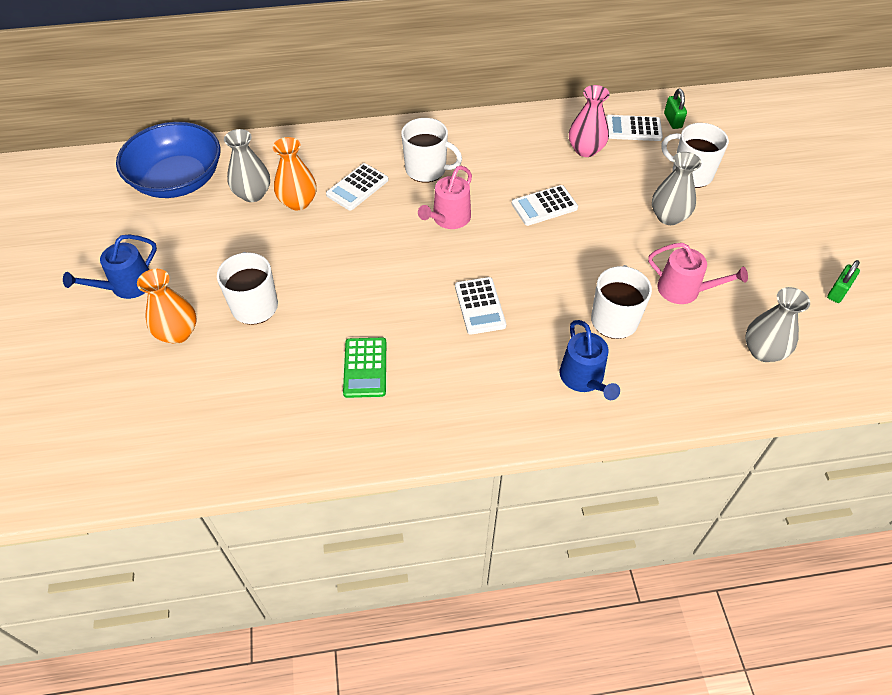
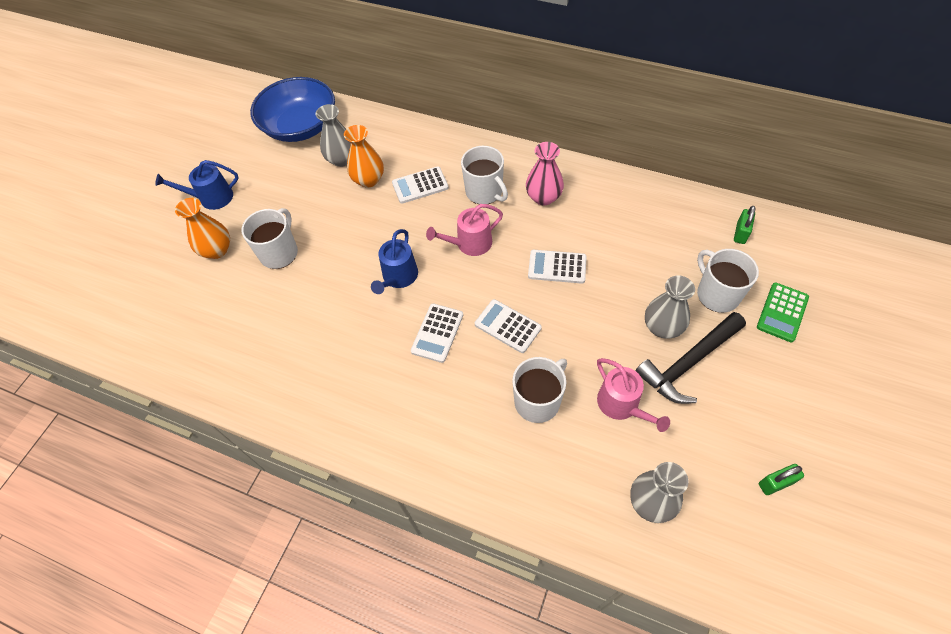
camera: 35 degrees right, 5 degrees up
(365, 368) = (316, 342): green calculator -> green calculator (782, 312)
(584, 378) = (472, 441): blue watering can -> blue watering can (398, 277)
(585, 149) = (634, 229): pink vase -> pink vase (543, 197)
(633, 129) = (695, 226): white calculator -> white calculator (507, 326)
(709, 234) = (688, 363): none -> black hammer

